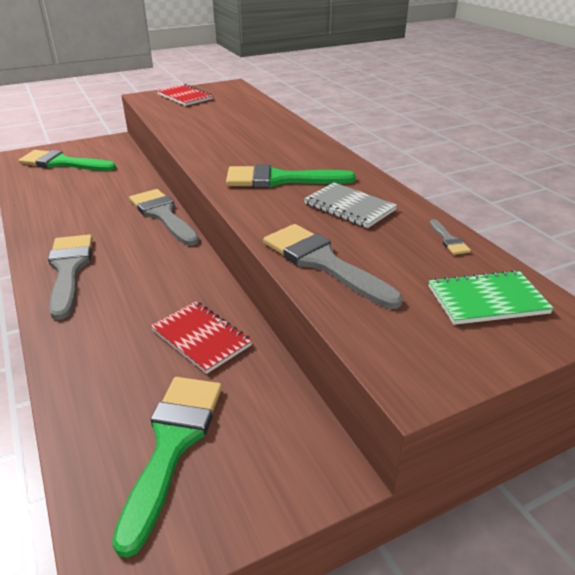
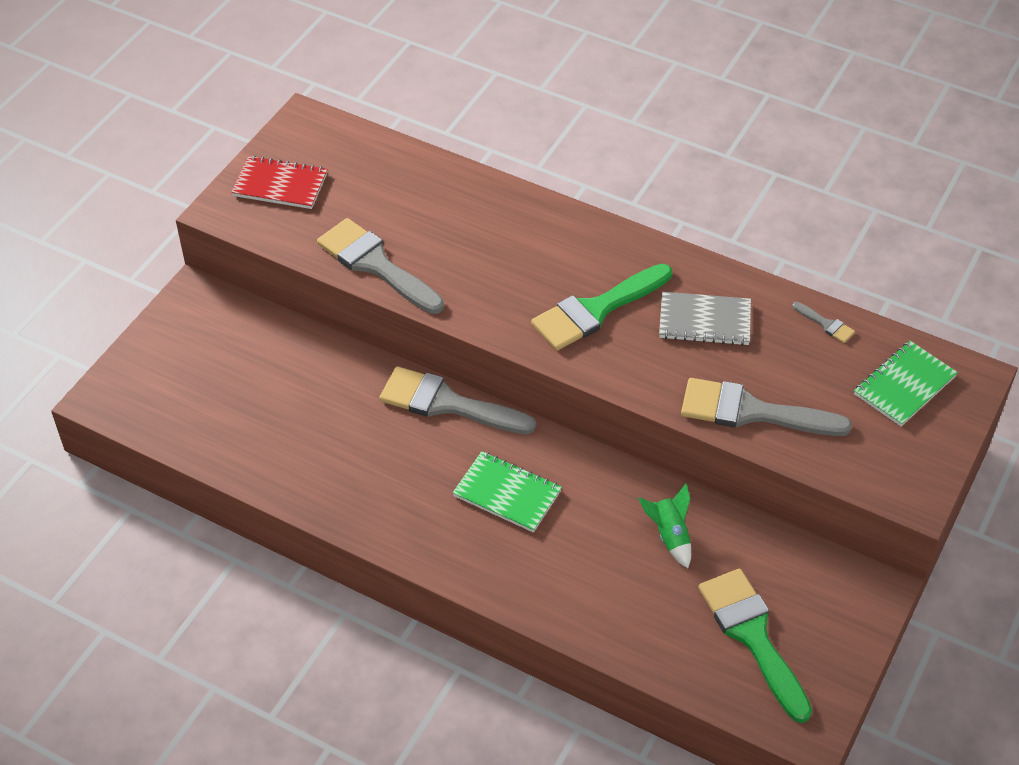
camera: 35 degrees left, 15 degrees up
(63, 163) = (192, 378): green brush -> none
(69, 270) = (450, 534): grey brush -> grey brush (376, 265)
(132, 266) = (507, 493): none -> green notebook
(201, 338) = (669, 535): red notebook -> green rocket

